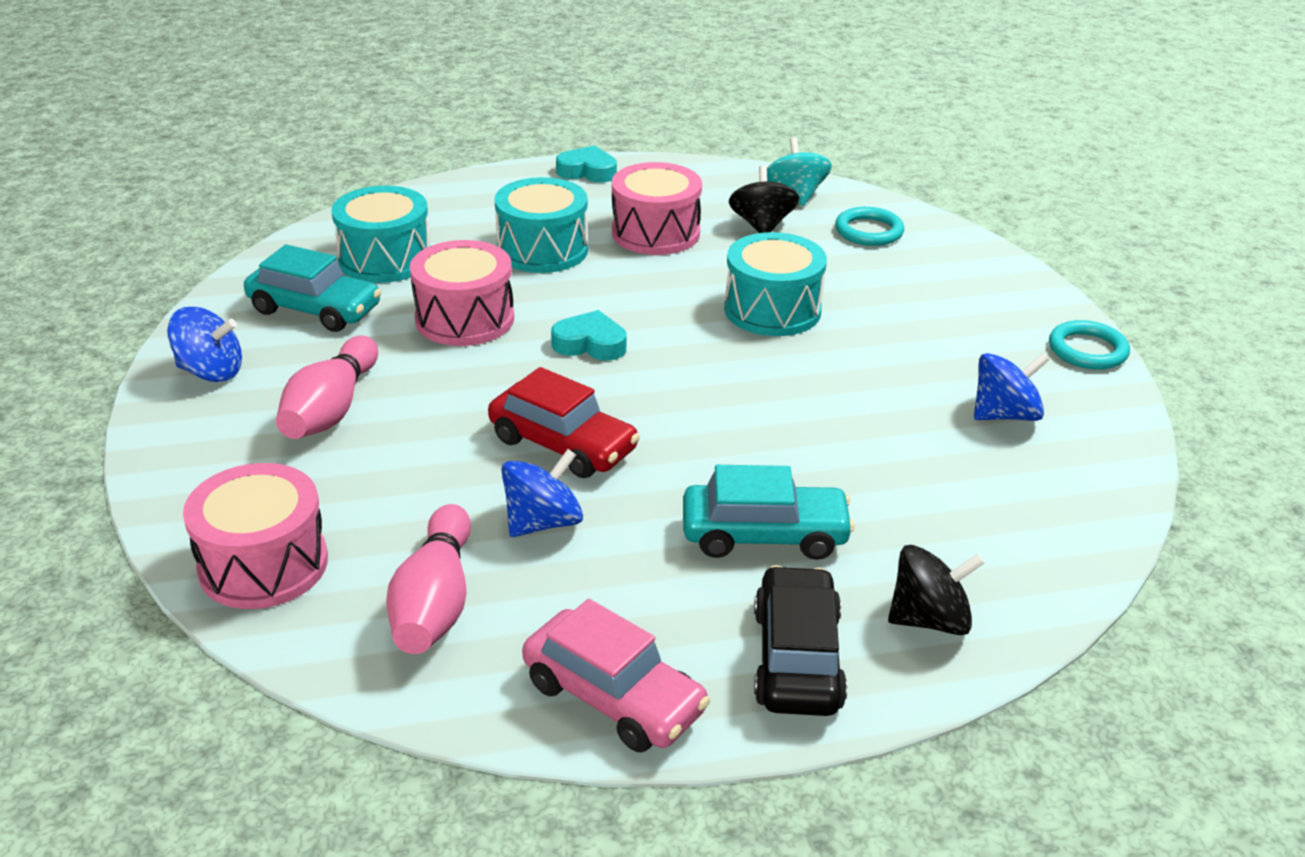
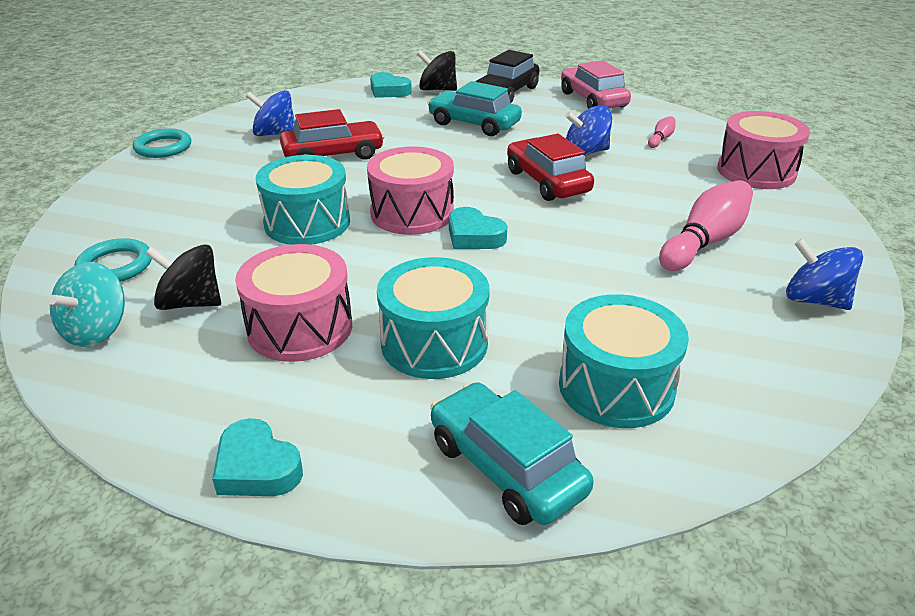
camera: 150 degrees left, 0 degrees up
(315, 309) = (710, 340): turquoise car -> turquoise car (506, 467)
(435, 602) = (661, 139): pink bowling pin -> pink bowling pin, size x0.46
(464, 319) = (564, 286): pink drum -> pink drum (412, 213)
(762, 225) = (191, 303): black spinning top -> black spinning top turned 75 degrees clockwise
(877, 403) = (333, 155): none -> red car
(1004, 581) = (389, 91): none -> turquoise heart

